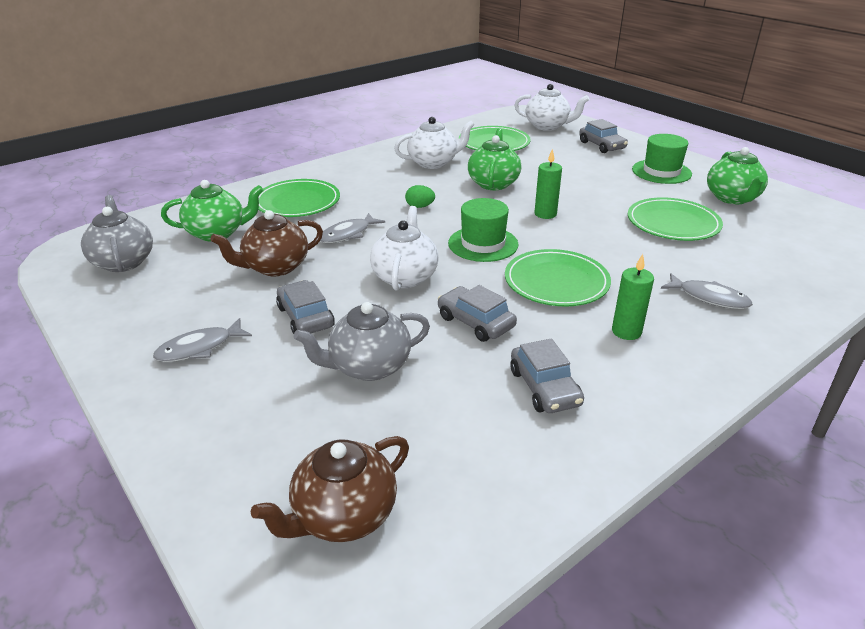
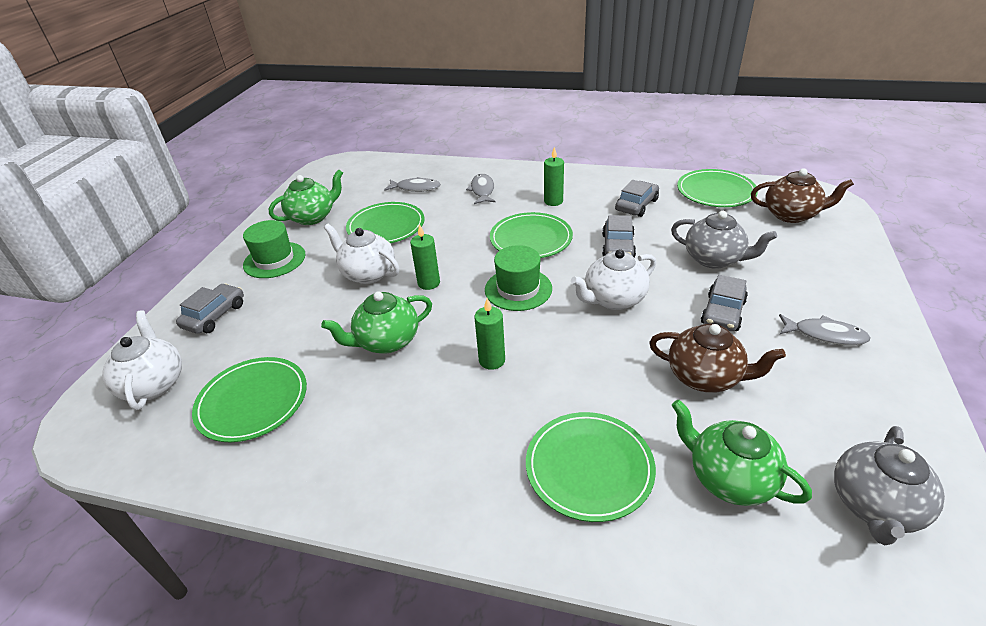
camera: 125 degrees left, 5 degrees up
(348, 234) = (599, 372): grey fish -> grey fish (416, 188)
(420, 206) = (492, 360): green egg -> green candle
(433, 163) = (364, 418): white teapot -> white teapot (368, 273)
(495, 492) = (715, 191): none -> green plate

